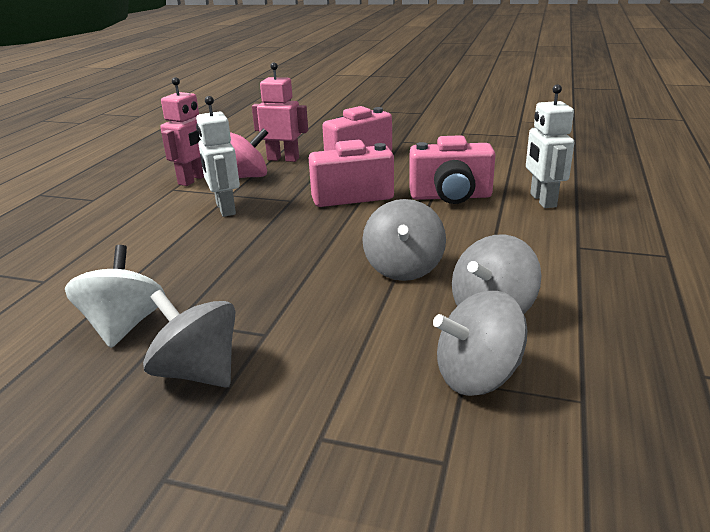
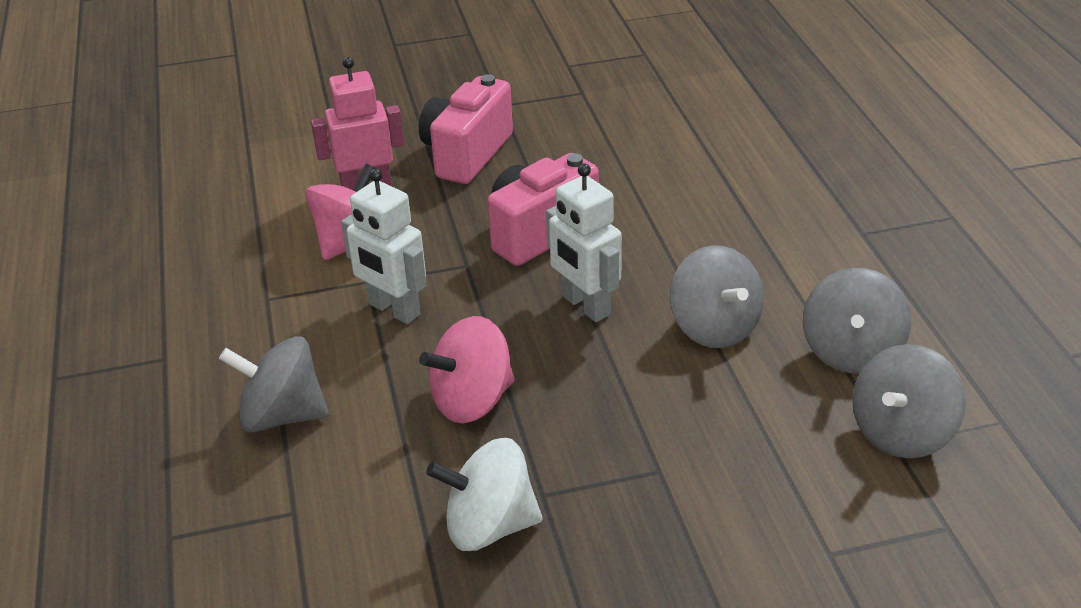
camera: 30 degrees left, 10 degrees up
(124, 325) = (489, 526): white spinning top -> white spinning top turned 60 degrees counterclockwise
(193, 180) = (277, 271): pink robot -> none
(198, 372) = (642, 542): grey spinning top -> grey spinning top (282, 415)
(206, 260) = (472, 401): none -> pink spinning top
(450, 197) = (663, 196): pink camera -> none
(542, 200) = (771, 170): white robot -> white robot (585, 306)

